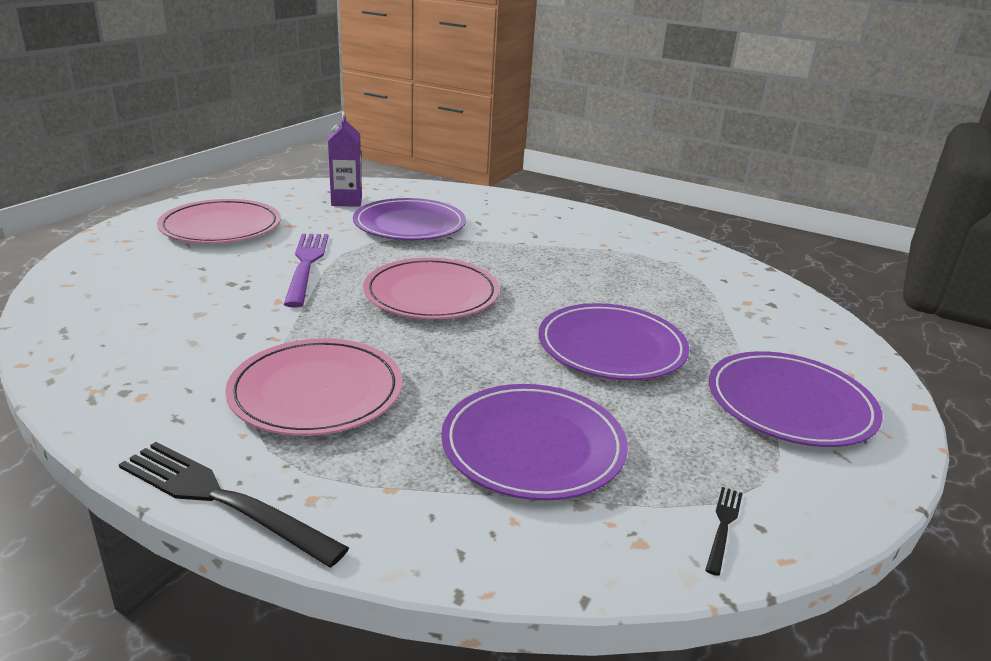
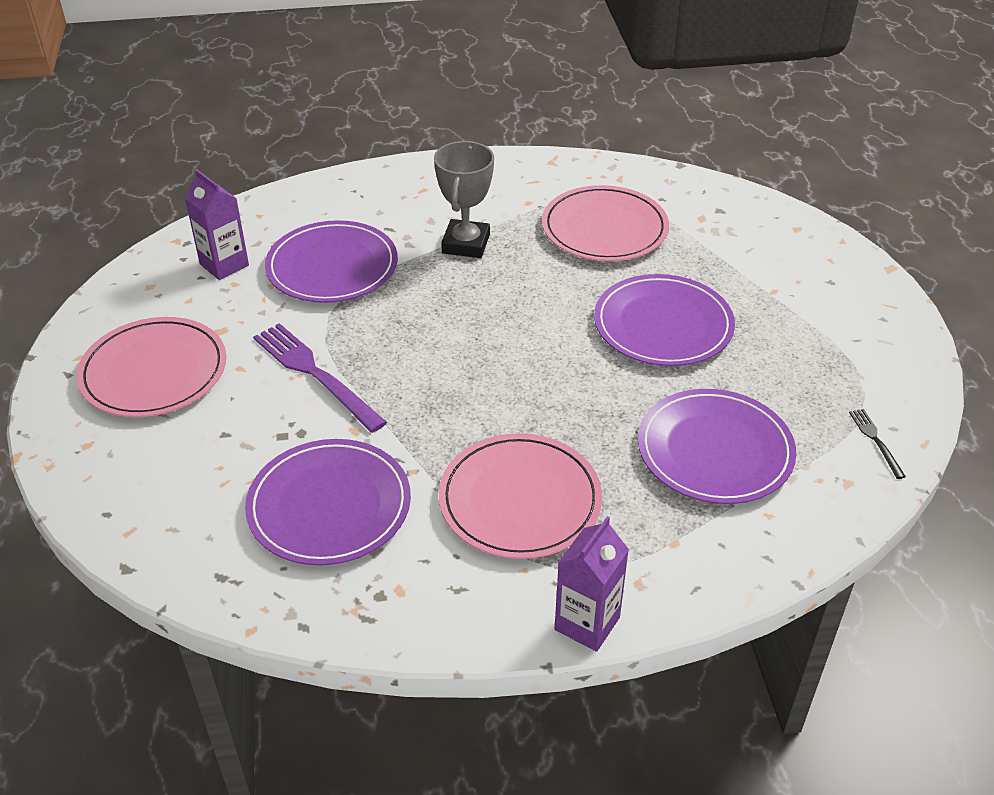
camera: 35 degrees left, 15 degrees up
(222, 500) = (587, 623): black fork -> purple carton
(431, 294) = (468, 346): pink plate -> pink plate (604, 228)
(520, 247) = (466, 244): none -> grey trophy
(790, 404) = (821, 312): purple plate -> purple plate (329, 506)

